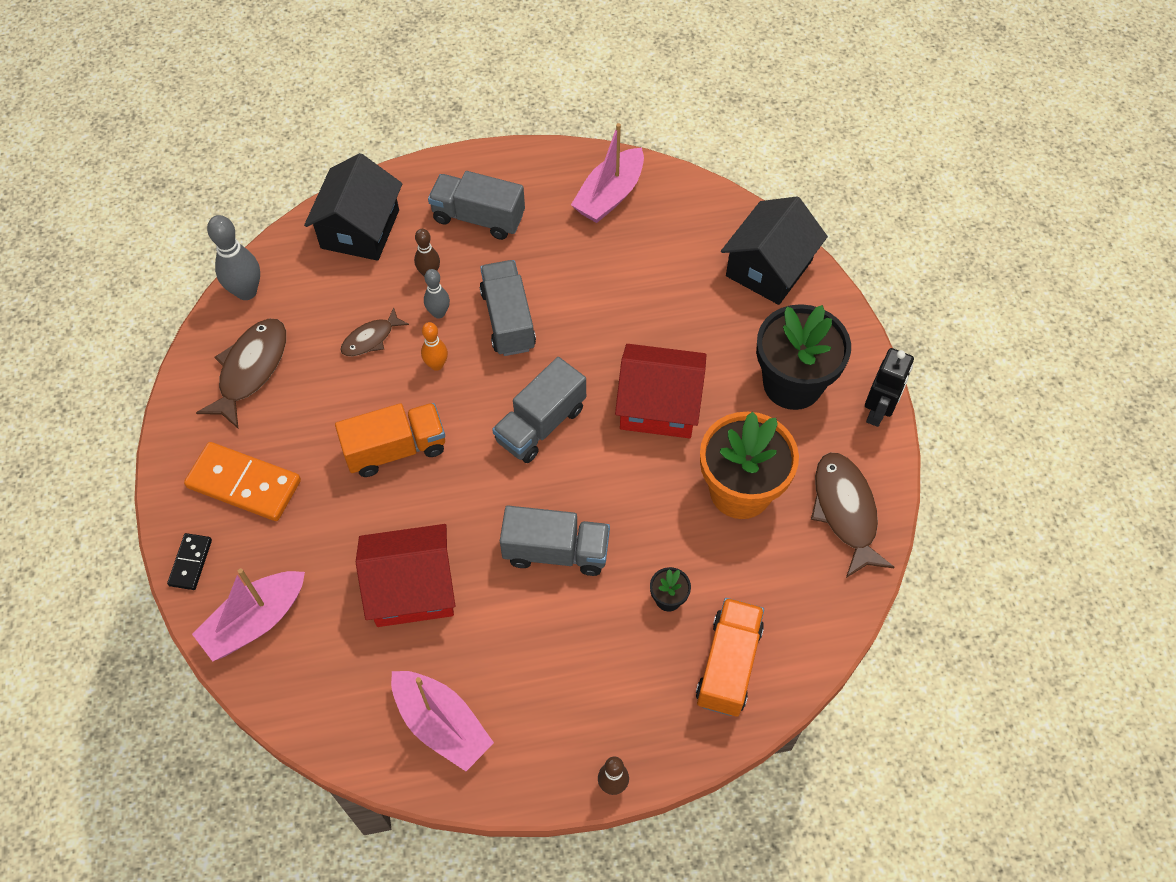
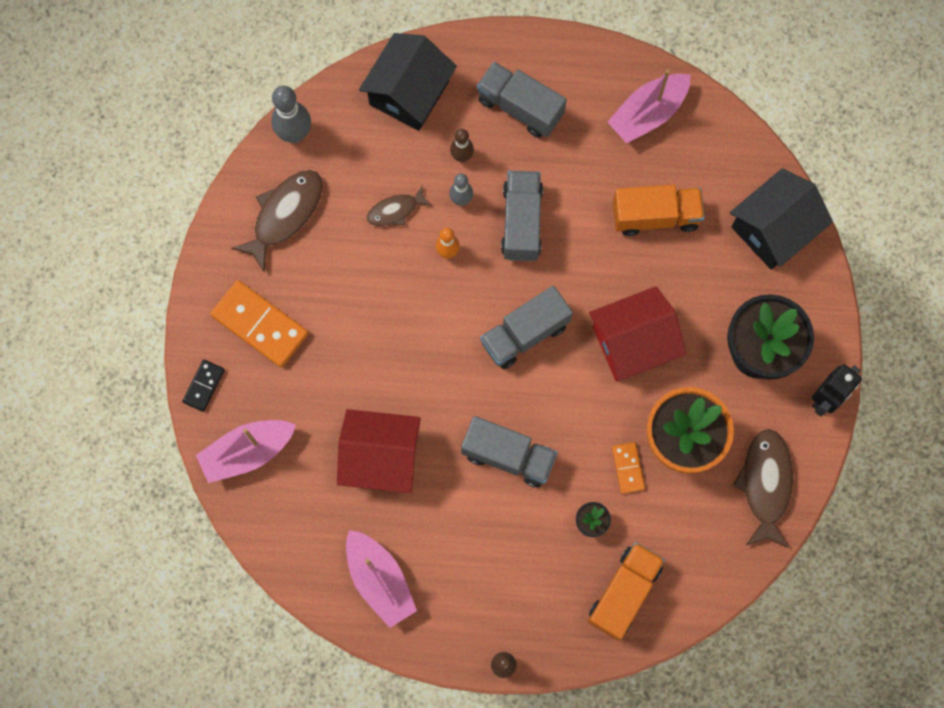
camera: 15 degrees right, 15 degrees up
(395, 449) = (394, 325): orange truck -> orange truck (655, 216)
(659, 405) = (633, 342): red house -> red house turned 45 degrees counterclockwise
(692, 531) = (628, 468): none -> orange domino

